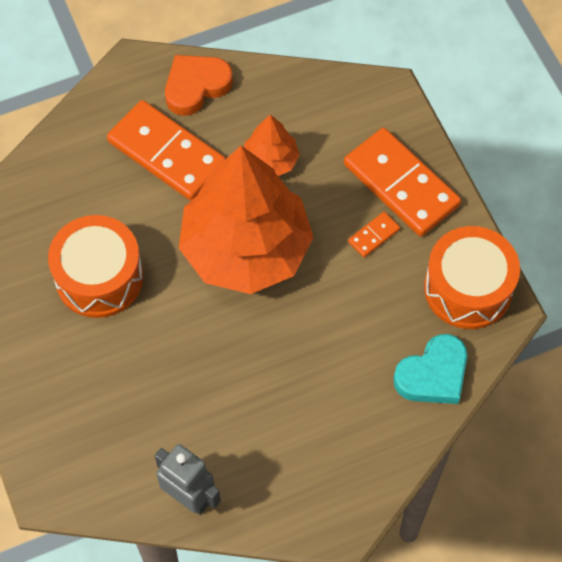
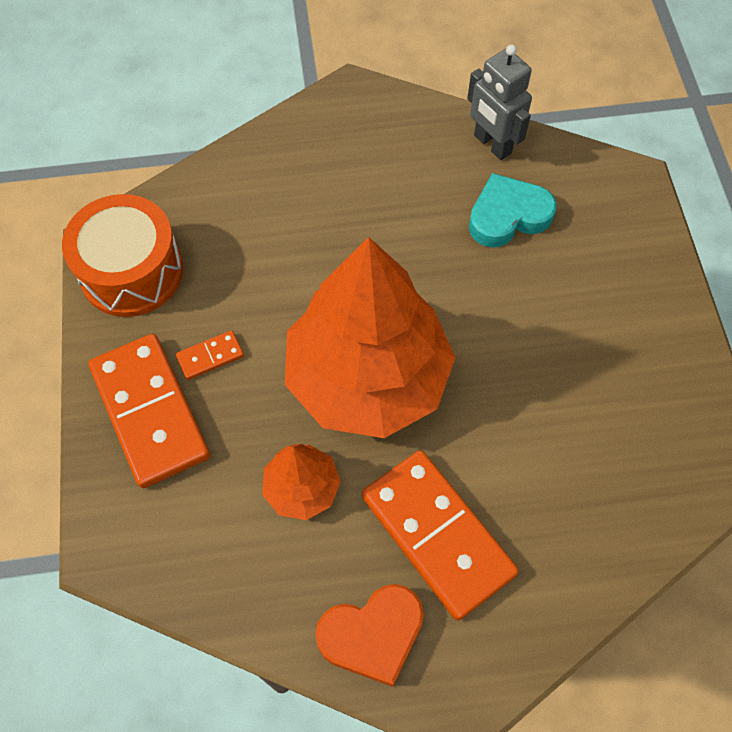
camera: 165 degrees left, 0 degrees up
(99, 277) = (553, 385): orange drum -> none
(433, 374) = (210, 196): turquoise heart -> turquoise heart (508, 216)

